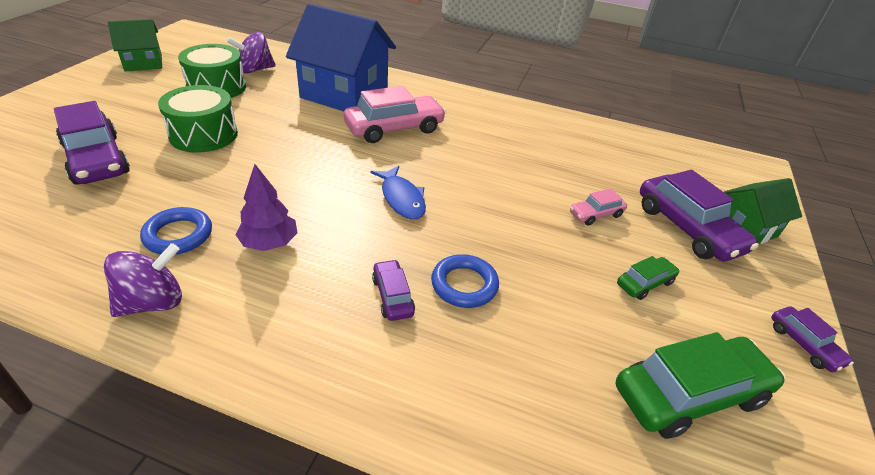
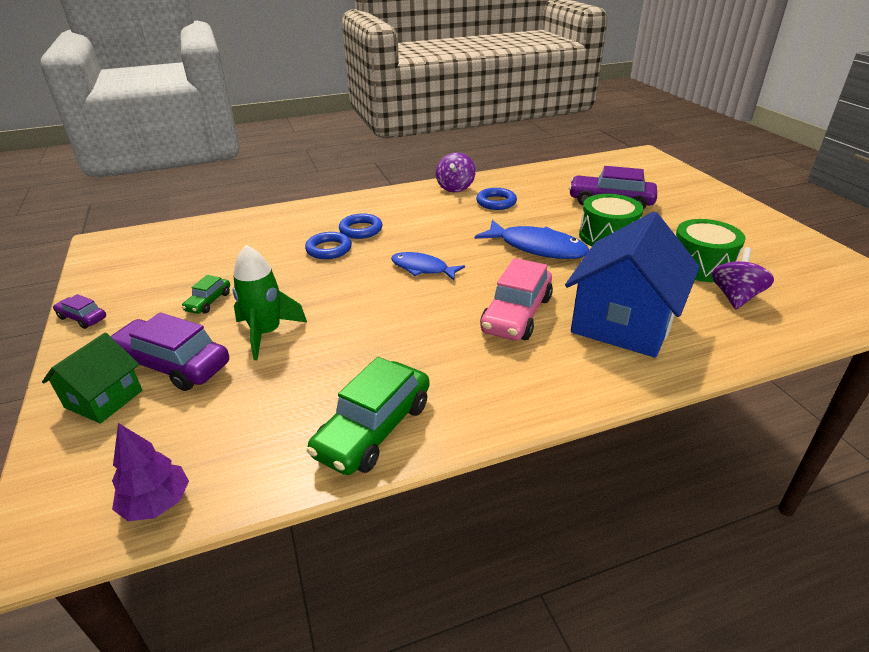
camera: 145 degrees right, 5 degrees down
(143, 63) = (793, 251): green house -> none
(269, 243) = (452, 218): purple tree -> purple tree (157, 504)
(276, 159) = (537, 248): none -> blue fish
(344, 93) = (623, 323): blue house -> blue house turned 45 degrees counterclockwise
(392, 296) = (361, 230): purple car -> blue ring
(595, 214) = (266, 333): pink car -> green rocket
(689, 394) = (173, 263): green car -> green car (373, 429)

